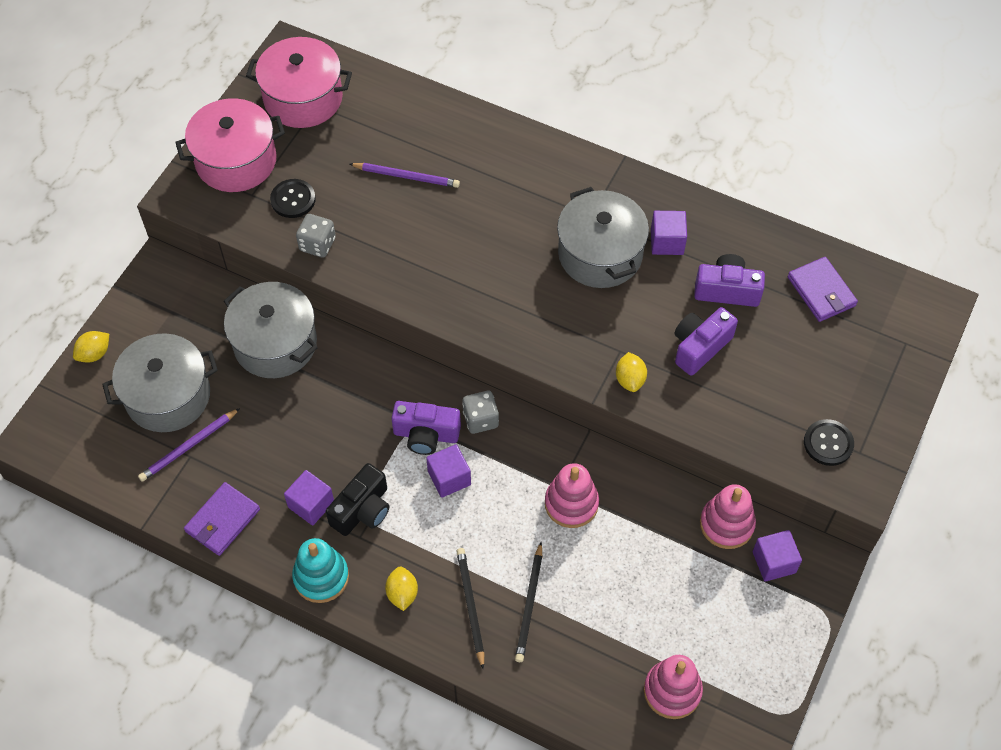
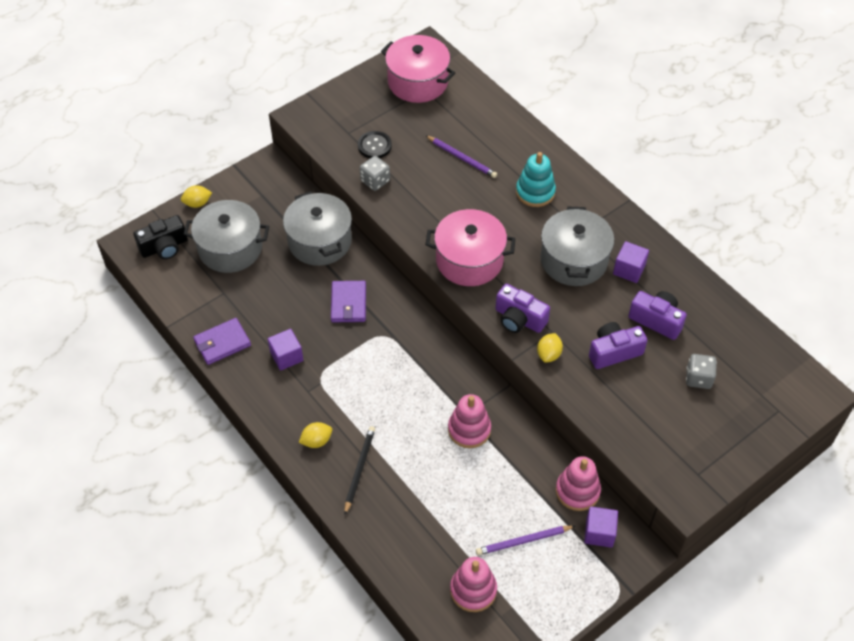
camera: 25 degrees right, 5 degrees down
(189, 447) = (226, 286): purple pencil -> purple pencil (523, 541)
(236, 161) = (350, 107): pink pot -> pink pot (469, 260)
(321, 577) = (267, 407): turquoise stacking toy -> turquoise stacking toy (535, 192)
(362, 510) = (319, 374): black camera -> black camera (164, 247)
(402, 593) = (316, 441): yellow lemon -> yellow lemon turned 45 degrees clockwise
(426, 435) = (390, 341): purple camera -> purple camera (519, 319)
(449, 478) = (391, 377): purple cube -> none
(480, 419) = (435, 346): grey dice -> grey dice (698, 378)
(529, 604) = (402, 486): black pencil -> none
(821, 291) = (730, 348): purple wallet -> purple wallet (348, 303)
(828, 443) = (676, 458): black button -> none

